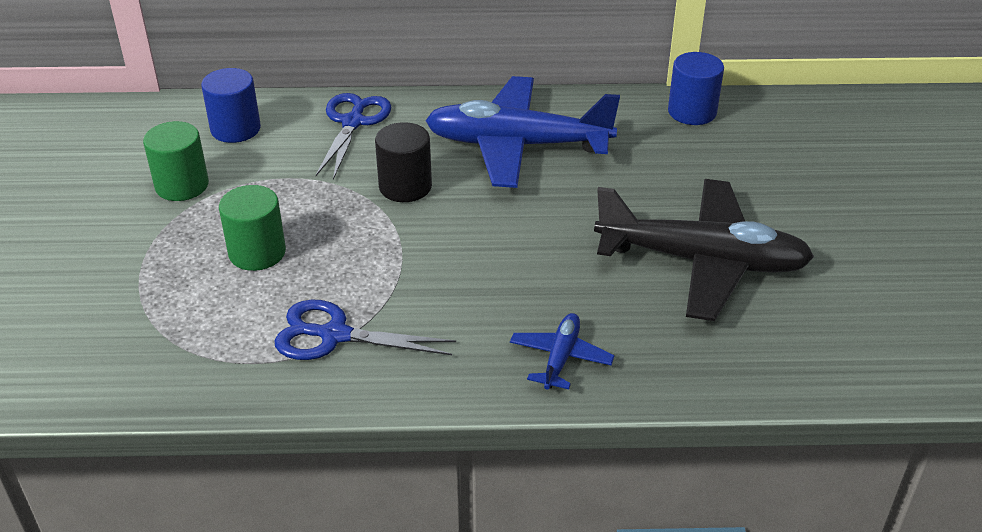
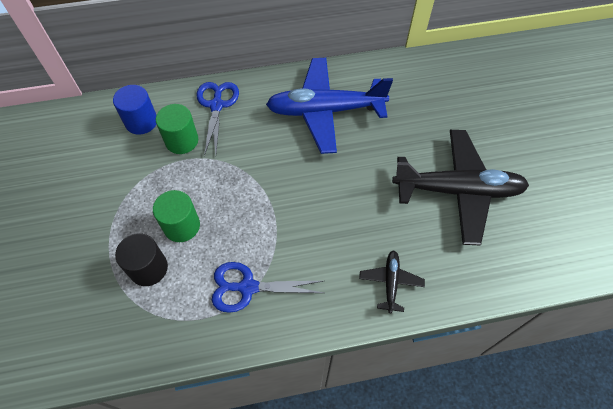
camera: 10 degrees left, 20 degrees up
(182, 185) = (118, 176): green cylinder -> green cylinder (182, 141)
(405, 187) = (263, 156): black cylinder -> black cylinder (148, 268)
(560, 358) = (390, 282): blue plane -> black plane
(692, 112) = (426, 68): blue cylinder -> none

